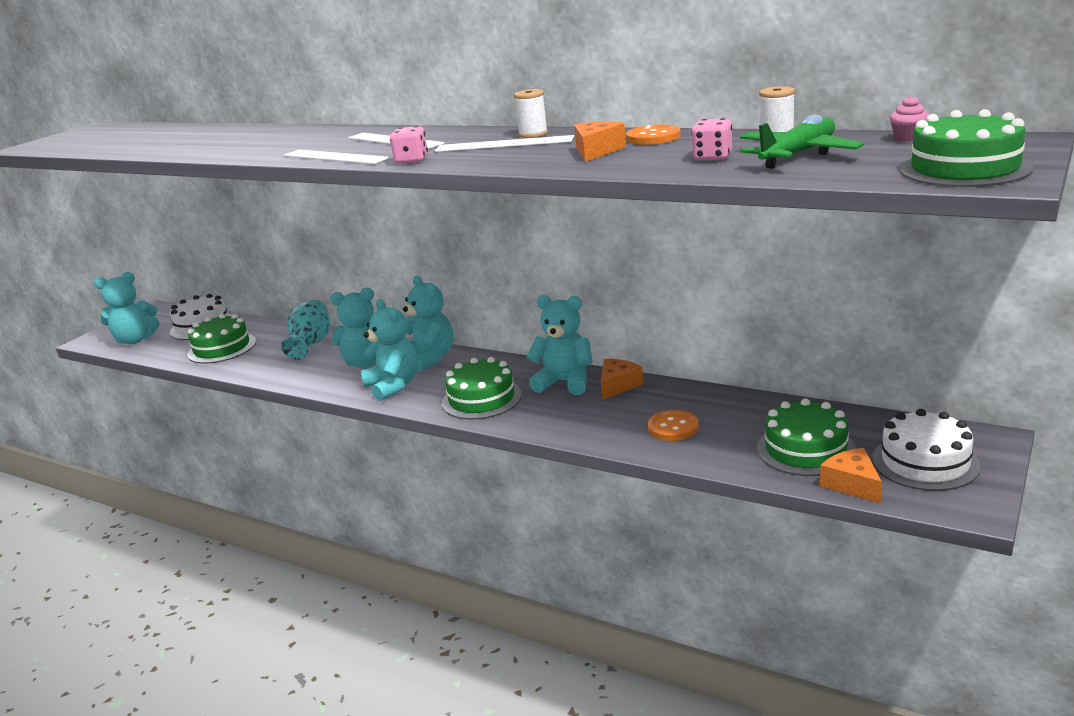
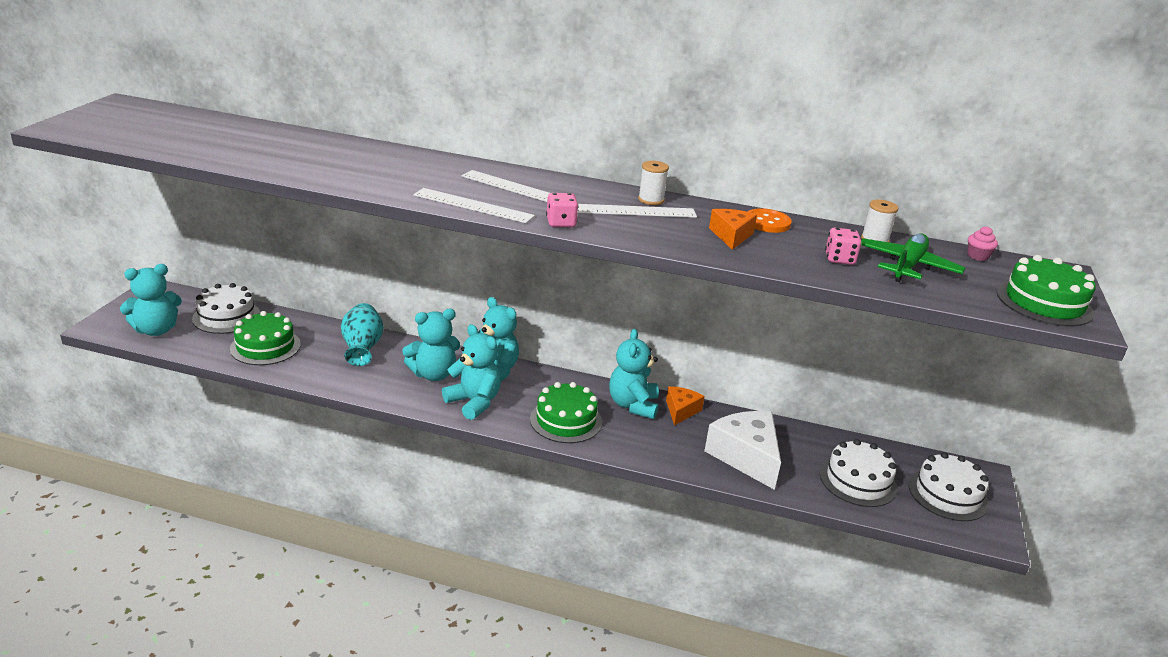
camera: 20 degrees left, 5 degrees up
(565, 382) = (633, 405): turquoise teddy bear -> turquoise teddy bear turned 90 degrees counterclockwise
(673, 427) = (746, 456): orange button -> white cheese
(805, 449) = (858, 481): green cake -> white cake
(852, 484) = (904, 515): orange cheese -> none

